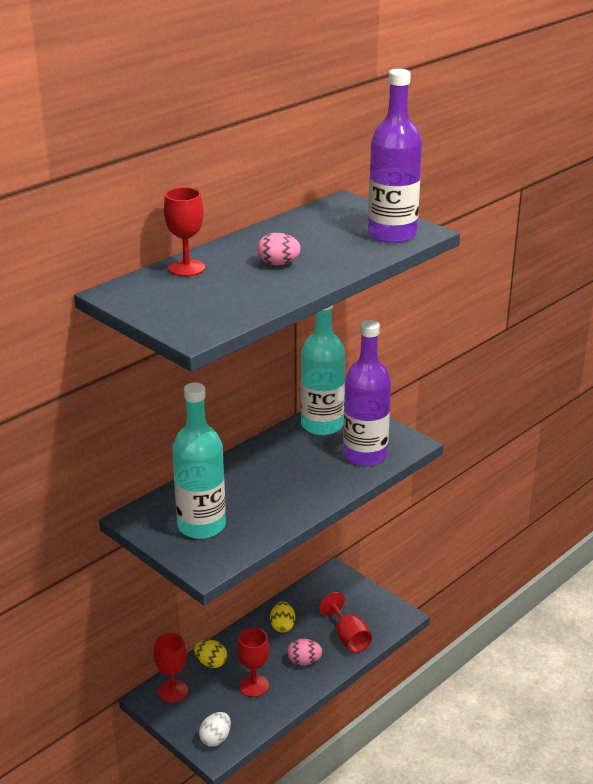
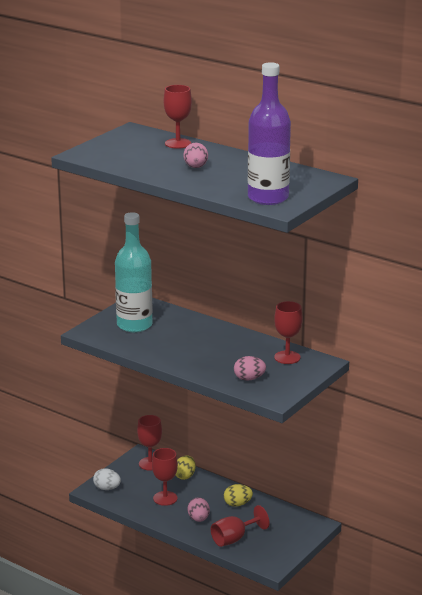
camera: 80 degrees right, 5 degrees down
(322, 425) = (287, 357): turquoise bottle -> red goblet
(365, 455) = (249, 378): purple bottle -> pink egg

